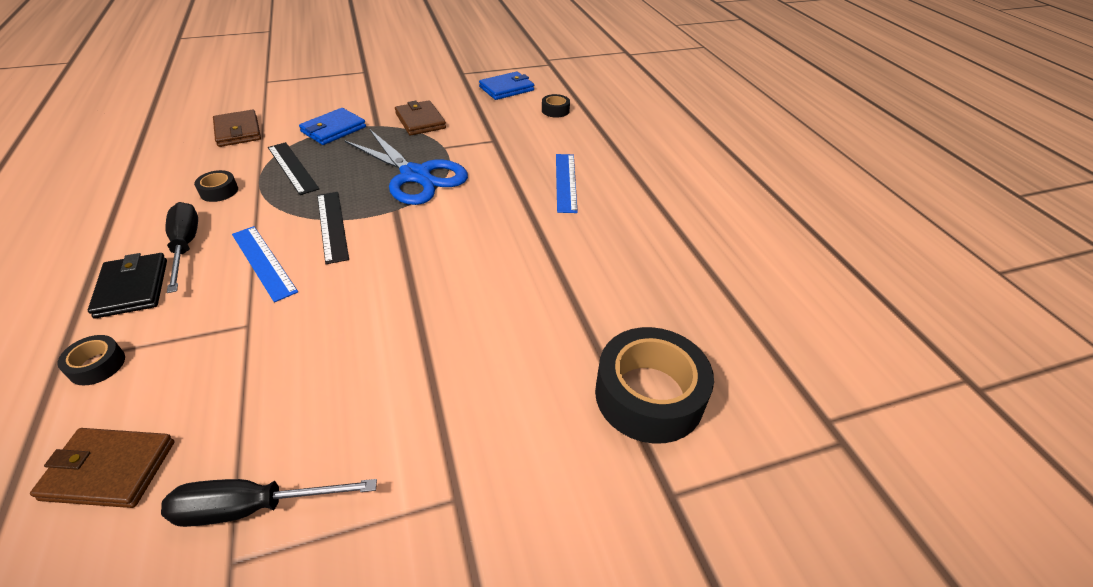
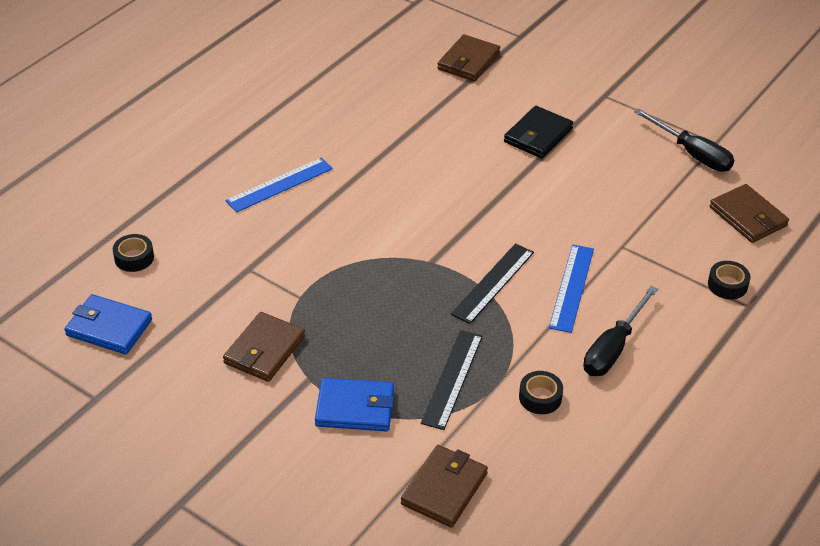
camera: 125 degrees left, 0 degrees up
(132, 288) = (675, 334): black wallet -> black wallet (538, 135)
(416, 175) = (370, 282): blue scissors -> none
(649, 395) = (468, 61): black tape -> brown wallet

